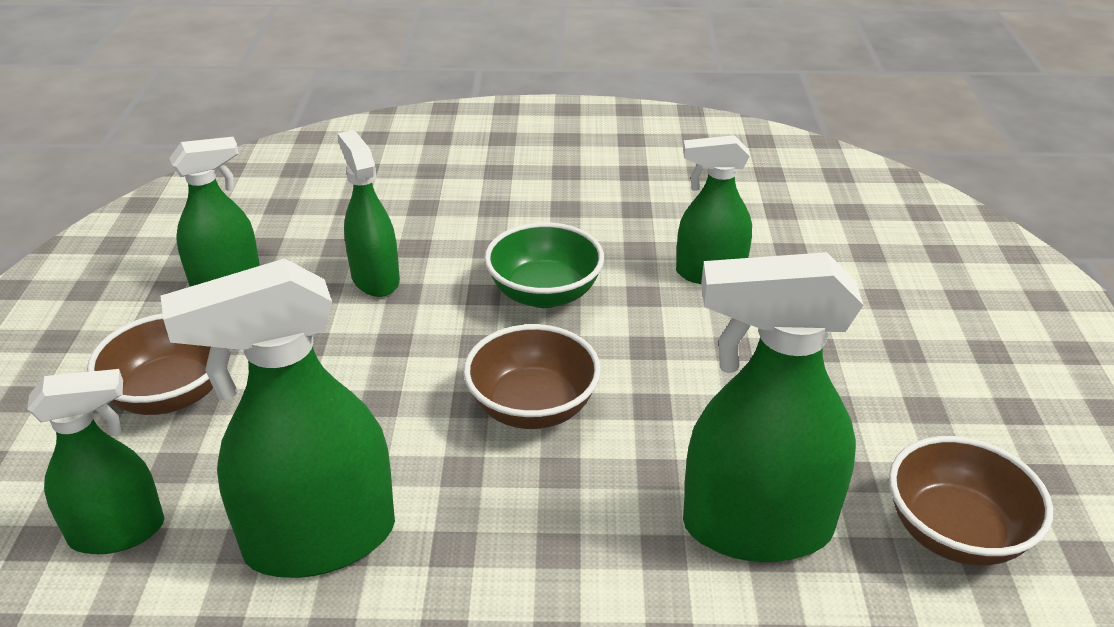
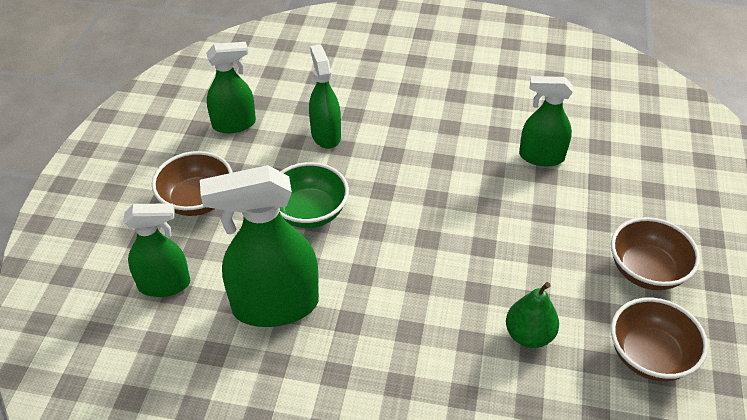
camera: 10 degrees right, 10 degrees up
(533, 407) = (410, 238): brown bowl -> brown bowl (646, 271)
(544, 293) = (431, 159): green bowl -> green bowl (309, 212)
(756, 527) = (529, 335): green spray bottle -> green pear

